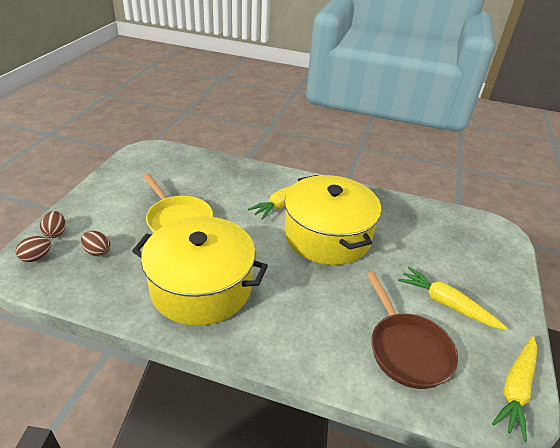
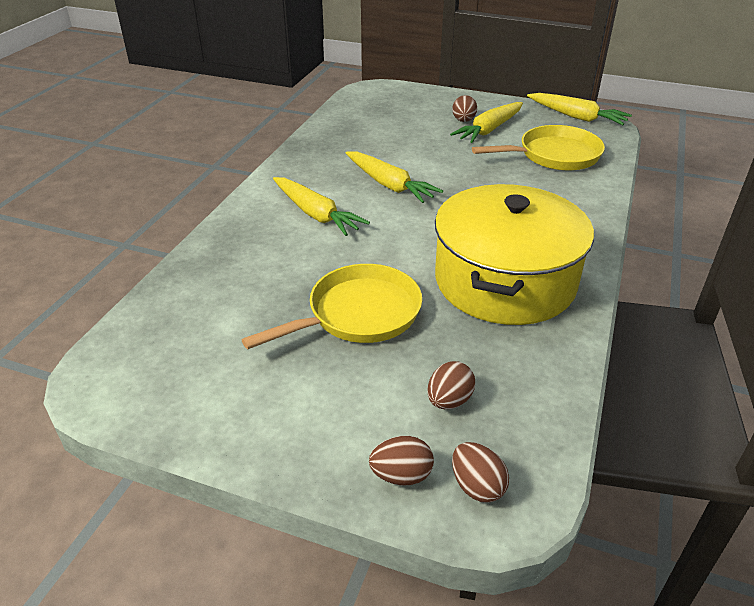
camera: 85 degrees left, 0 degrees up
(327, 236) = (389, 185): yellow pot -> yellow carrot
(407, 349) = (554, 155): brown pan -> yellow pan
(459, 286) = (463, 121): none -> brown egg

